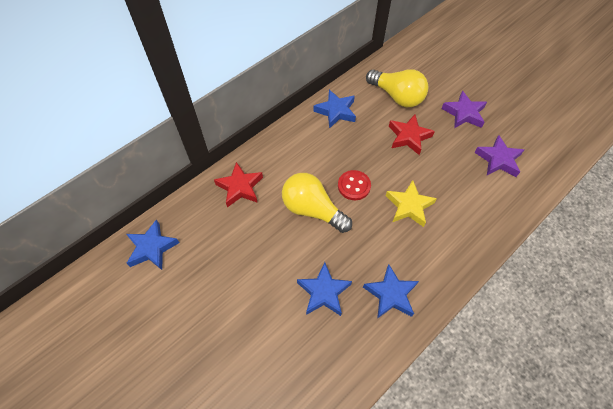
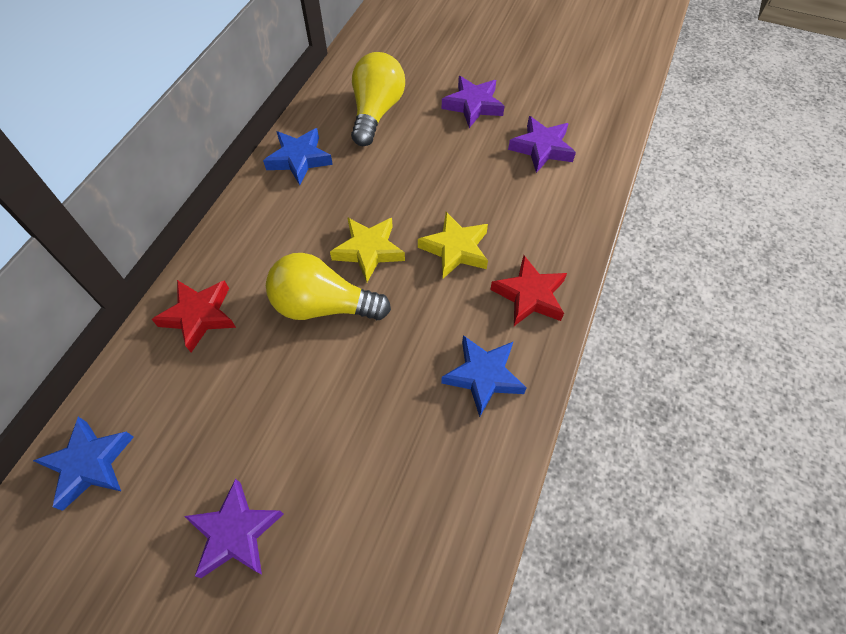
camera: 25 degrees left, 0 degrees up
(211, 321) = (235, 532): none -> purple star
(324, 292) = (390, 414): blue star -> none
(354, 186) = (369, 250): red button -> yellow star
(397, 96) = (376, 112): yellow light bulb -> yellow light bulb turned 90 degrees counterclockwise
(409, 137) = (415, 159): red star -> red star (529, 295)

